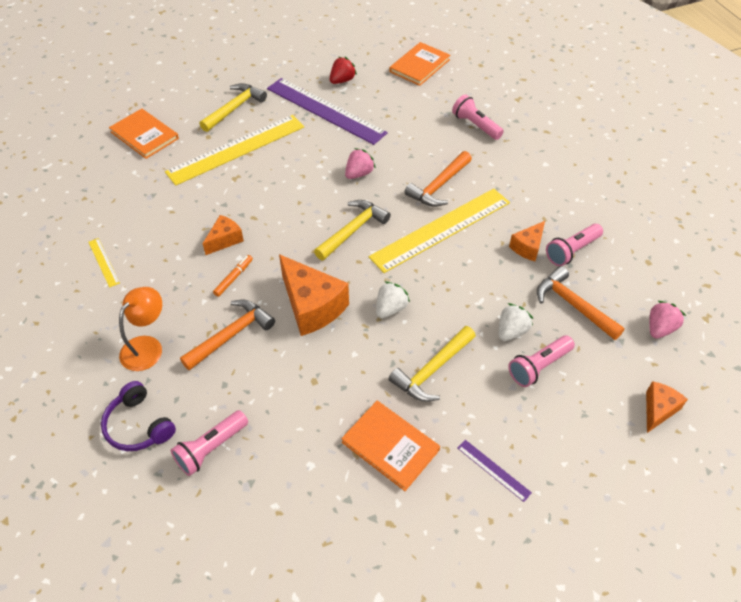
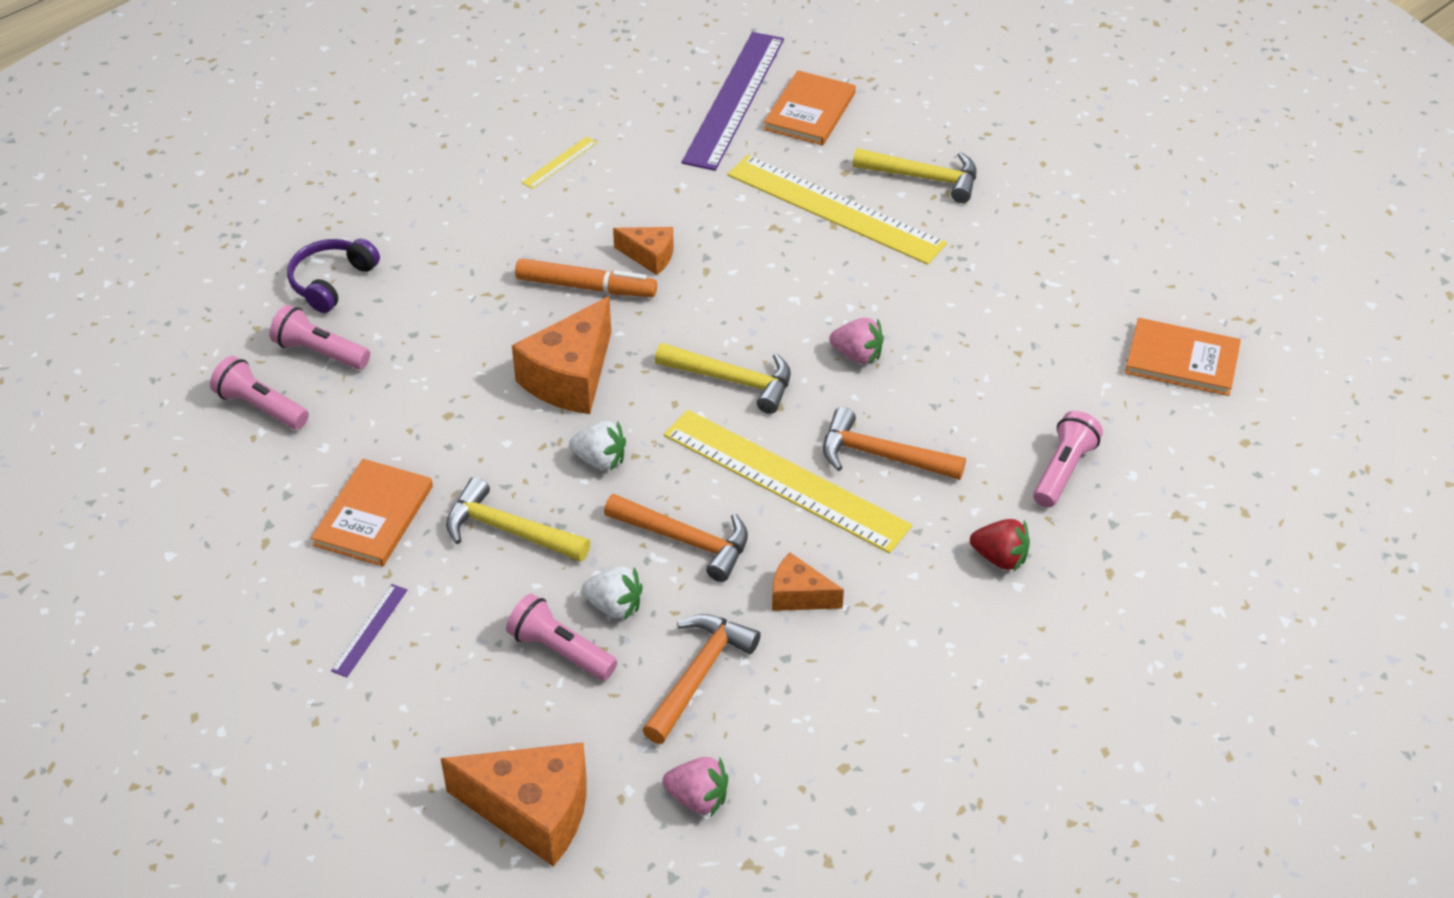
camera: 70 degrees right, 5 degrees down
(147, 346) = (444, 248): orange lamp -> none
(231, 334) = (491, 315): orange hammer -> orange hammer (686, 540)
(233, 278) = (586, 287): orange marker -> orange marker, size x1.77
(325, 110) = (983, 277): purple ruler -> purple ruler (734, 99)
(342, 80) = (1072, 275): red strawberry -> red strawberry (1000, 558)
(572, 251) = (818, 655): pink flashlight -> pink flashlight (261, 407)
(658, 410) = (533, 811): orange cheese -> orange cheese, size x1.83

